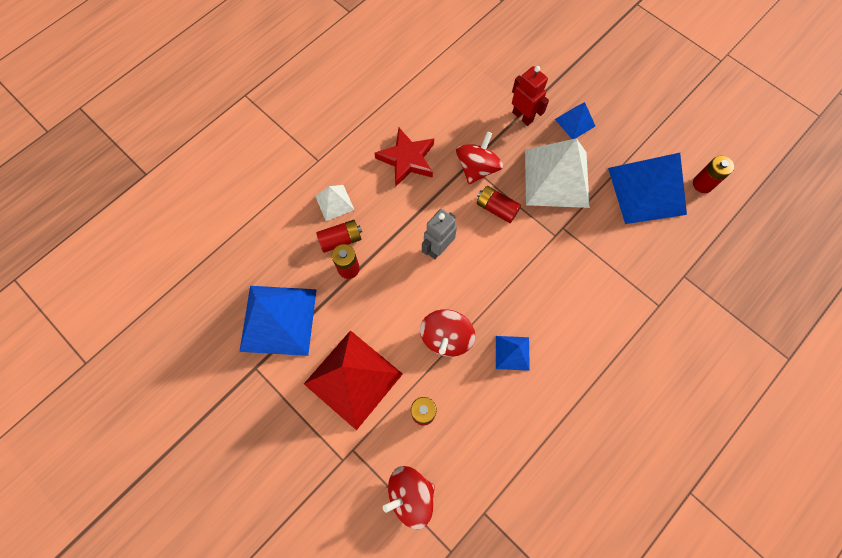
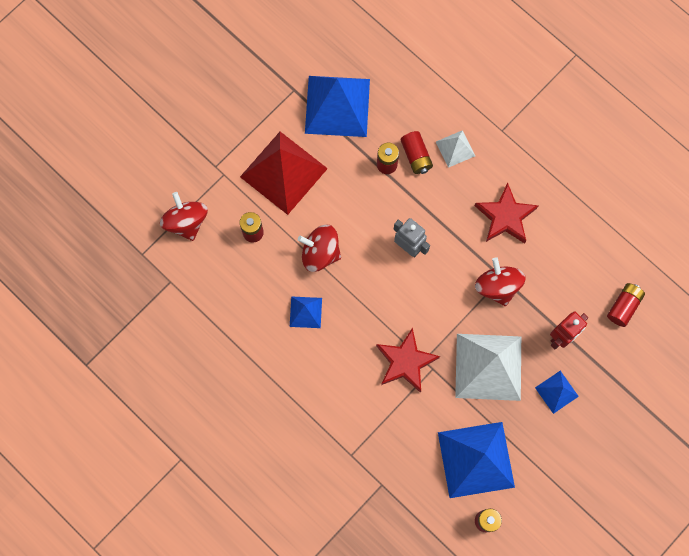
camera: 90 degrees right, 5 degrees up
(477, 168) = (497, 286): red spinning top -> red spinning top turned 135 degrees counterclockwise
(496, 208) = (452, 304): red battery -> red battery (623, 306)
(558, 252) = (405, 362): none -> red star

